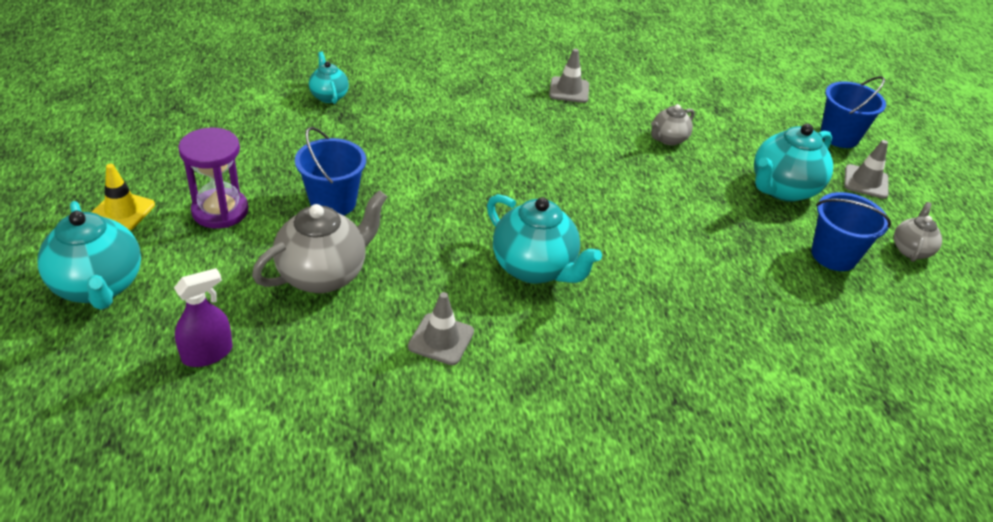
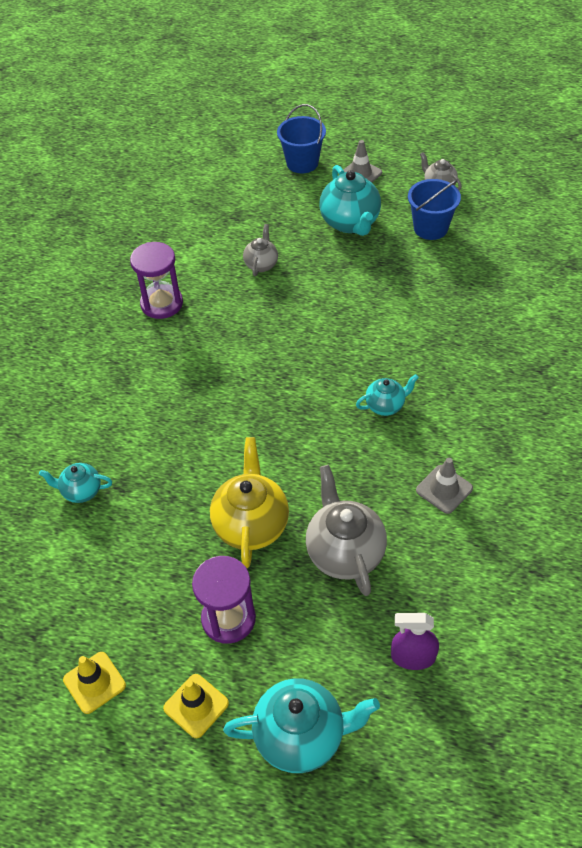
camera: 60 degrees left, 10 degrees up
(135, 148) = (94, 682): none -> yellow traffic cone
(207, 353) = (413, 657): purple spray bottle -> purple spray bottle turned 75 degrees counterclockwise
(333, 202) = (251, 524): blue bucket -> yellow teapot
(535, 268) = (386, 405): turquoise teapot -> turquoise teapot, size x0.55
(569, 90) = (162, 303): grey traffic cone -> purple hourglass
(668, 139) = (261, 264): grey teapot -> grey teapot turned 150 degrees counterclockwise

